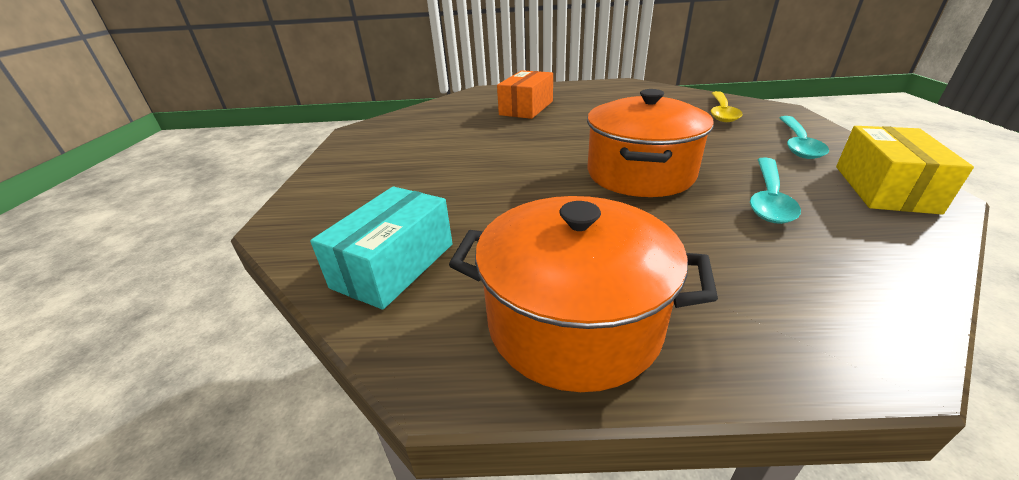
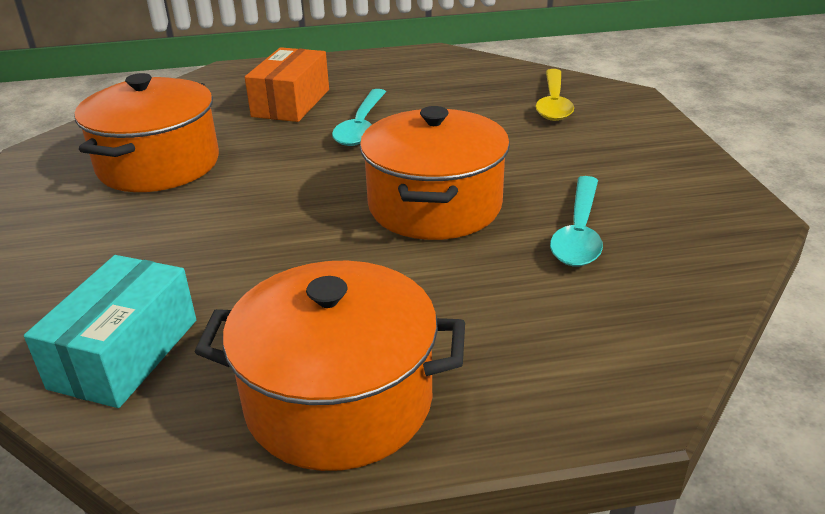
camera: 10 degrees left, 0 degrees up
(434, 140) = (159, 165): none -> orange pot
(798, 144) = (633, 152): turquoise spoon -> turquoise spoon (361, 126)
(884, 188) = (707, 211): yellow box -> none

